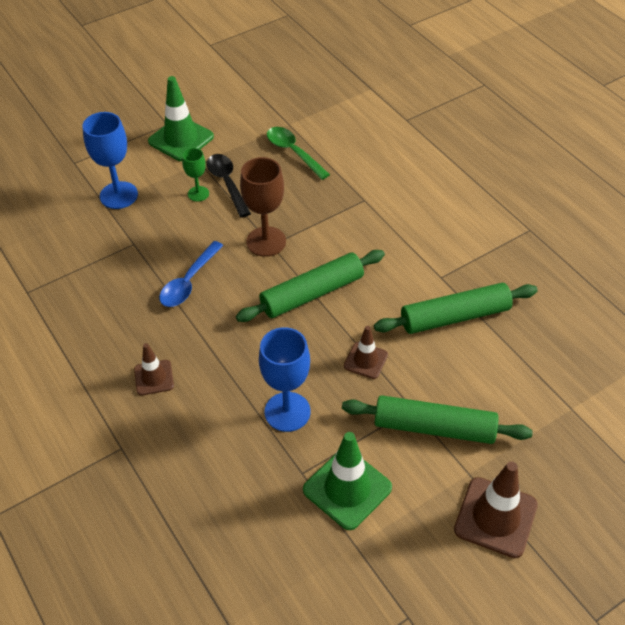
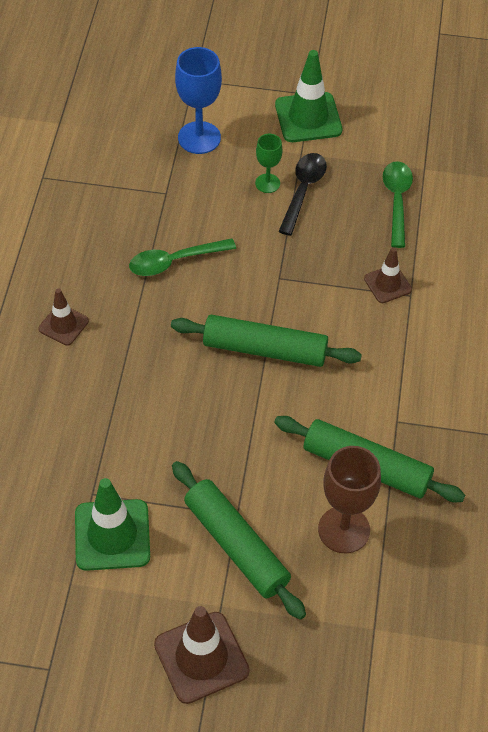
camera: 40 degrees right, 5 degrees up
(189, 282) = (174, 261): blue spoon -> green spoon
(266, 241) = (277, 271): brown goblet -> brown goblet (344, 529)
(287, 412) = (134, 435): blue goblet -> none
(365, 360) = (244, 443): brown traffic cone -> brown traffic cone (387, 284)

